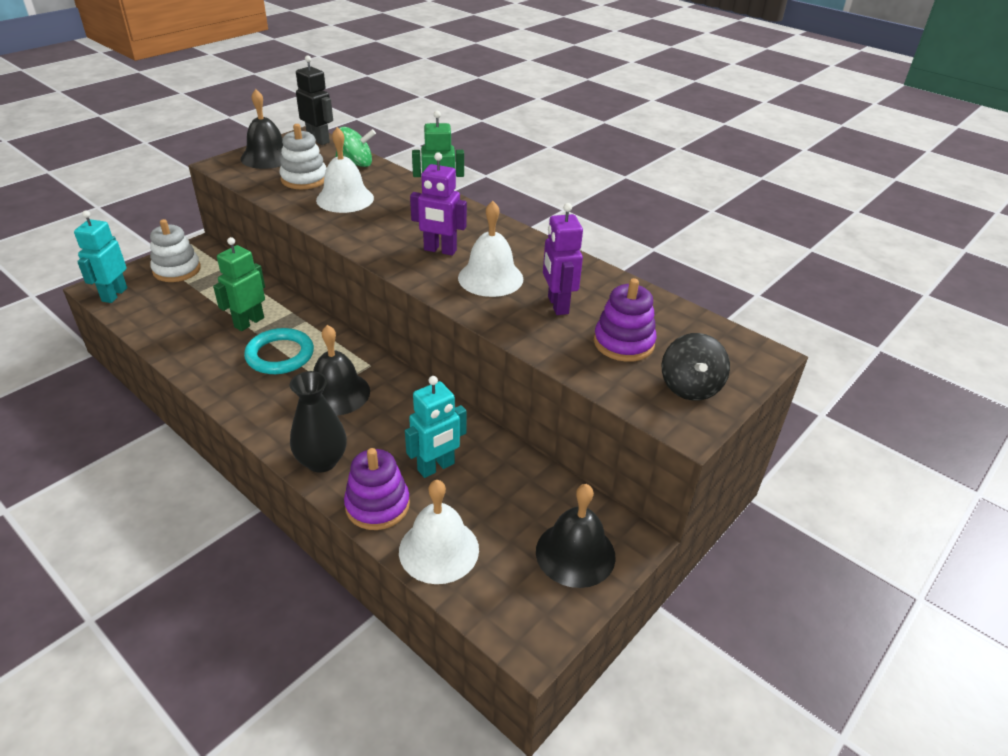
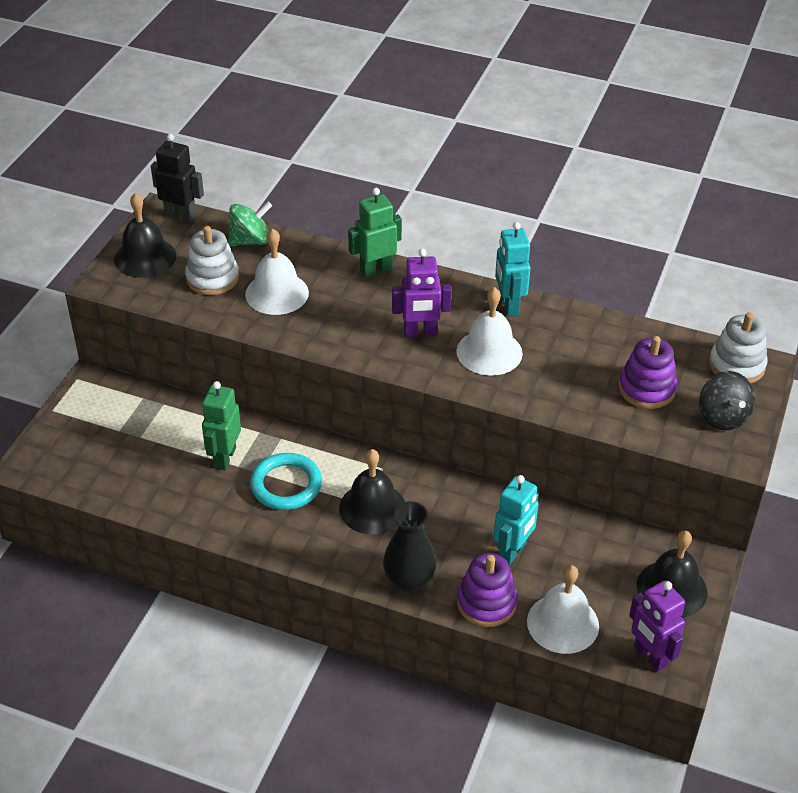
camera: 20 degrees left, 5 degrees up
(114, 294) = (51, 469): turquoise robot -> turquoise robot (509, 305)
(177, 270) = (92, 418): white stacking toy -> white stacking toy (736, 365)
(557, 305) = (567, 365): purple robot -> purple robot (650, 656)

